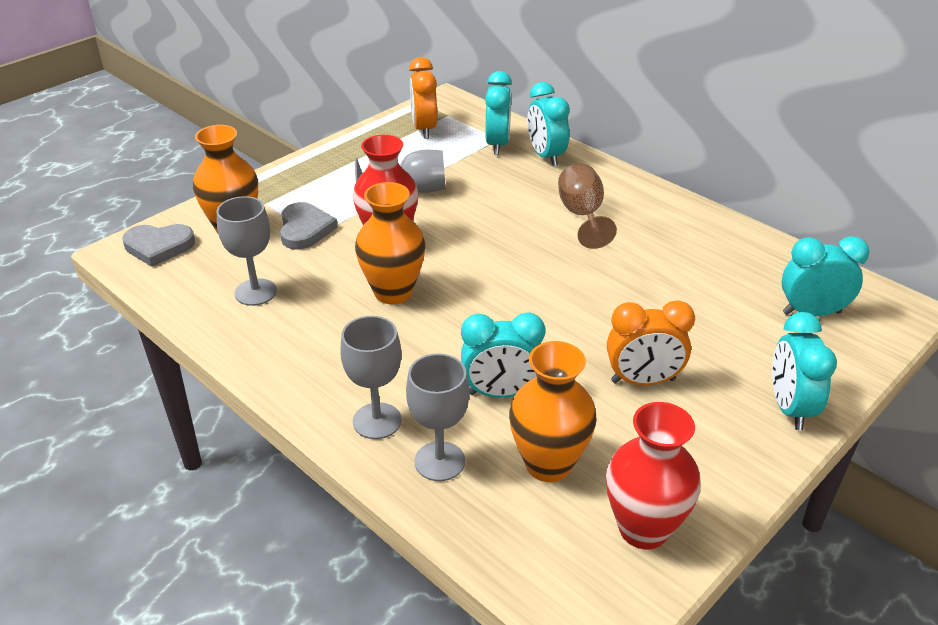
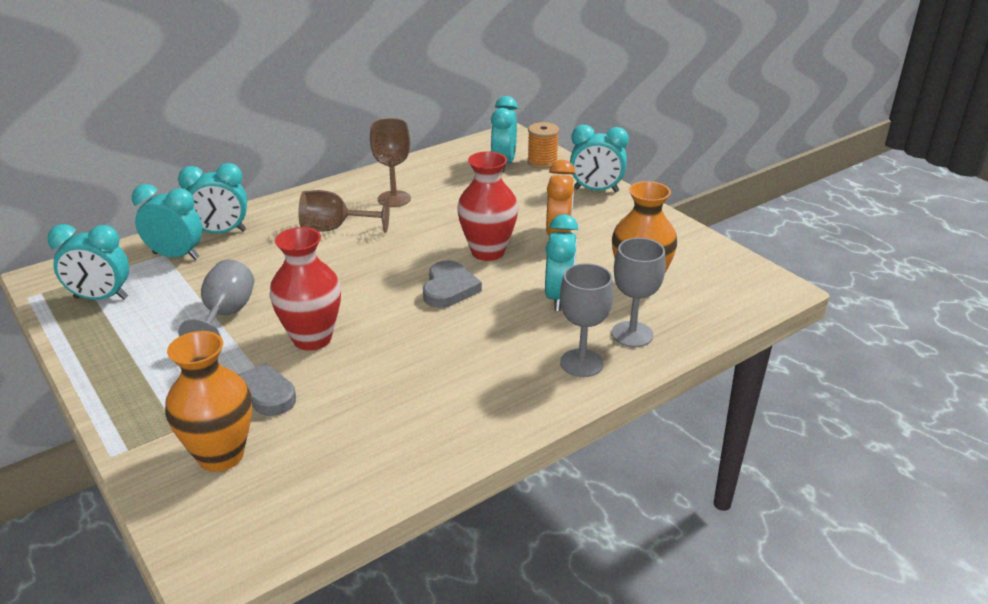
camera: 80 degrees left, 5 degrees down
(158, 246) = (221, 528): grey heart -> grey heart (449, 288)
(255, 292) = (363, 437): grey goblet -> none
(393, 292) = (403, 342): orange vase -> none
(424, 129) = (101, 298): orange clock -> turquoise clock
(643, 529) = (699, 259): red vase -> red vase (488, 252)
(665, 241) = (394, 199): none -> brown goblet
(841, 348) = (542, 162): none -> orange spool

